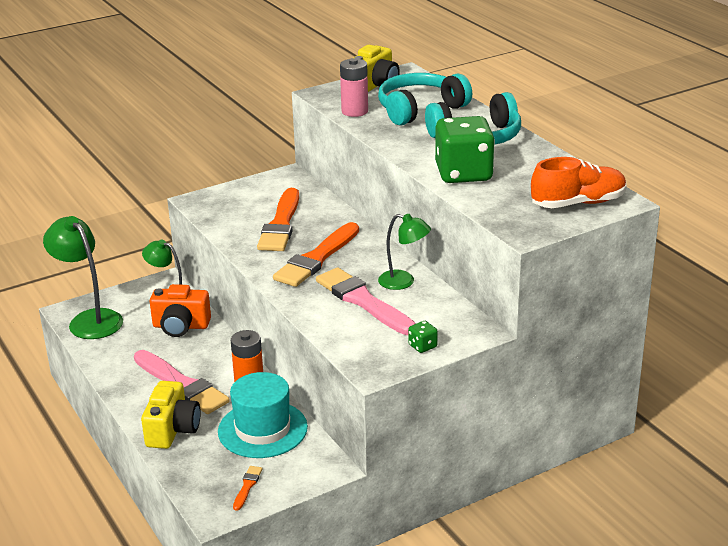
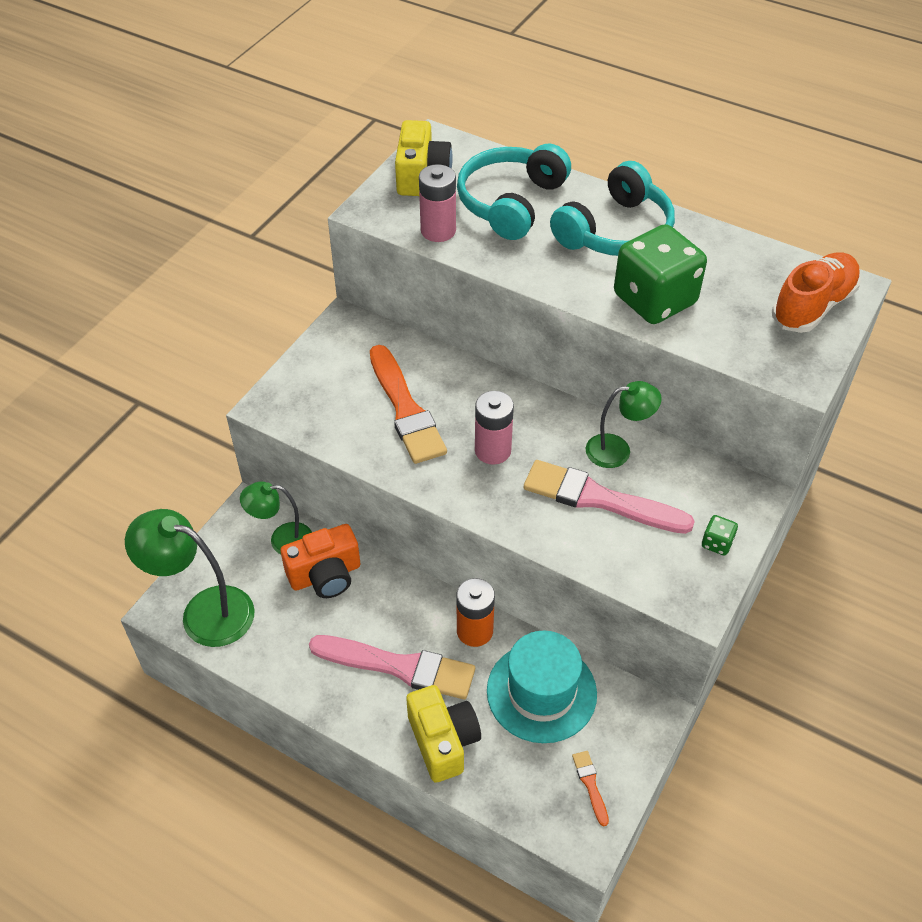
camera: 30 degrees left, 20 degrees up
(316, 258) = (493, 450): orange brush -> pink battery

